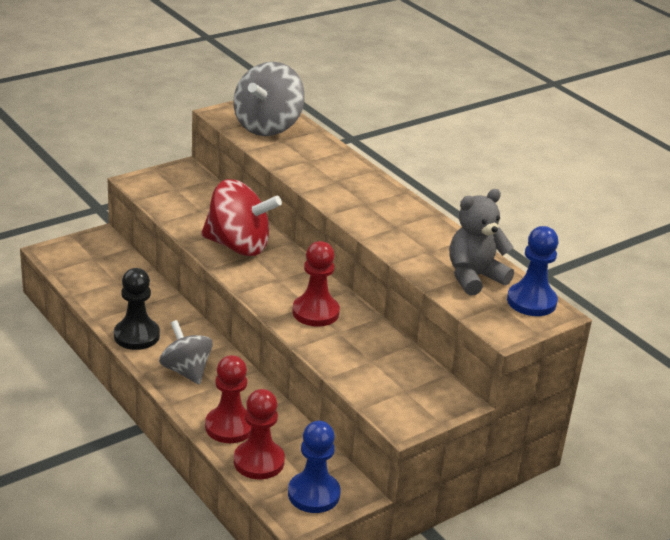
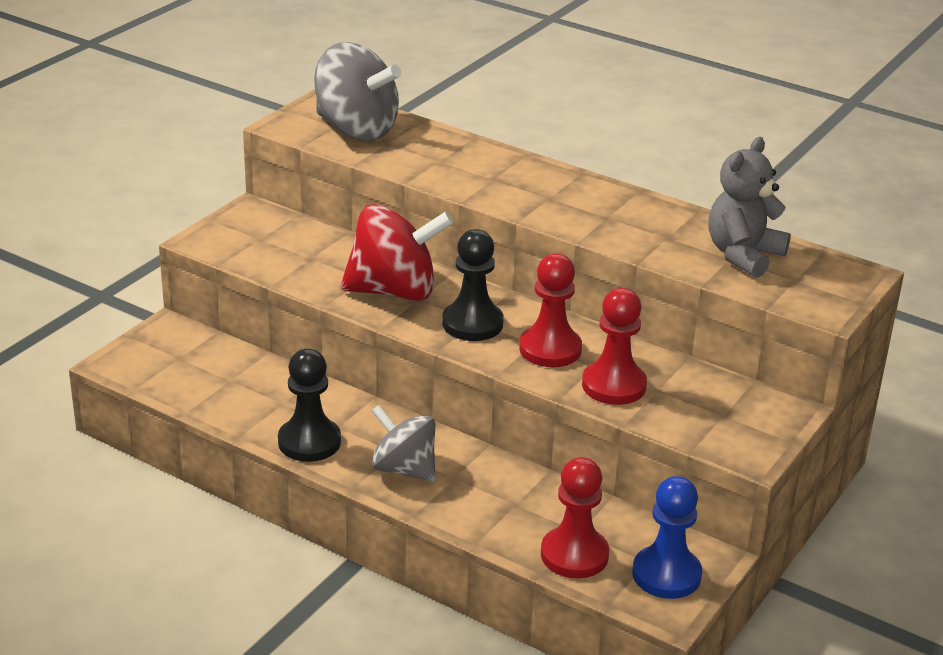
camera: 20 degrees left, 0 degrees up
(229, 426) = (508, 523): red pawn -> red pawn (614, 385)
(268, 126) = (356, 129): grey spinning top -> grey spinning top turned 60 degrees counterclockwise
(275, 281) = (472, 324): none -> black pawn
(531, 301) = (826, 267): blue pawn -> none

